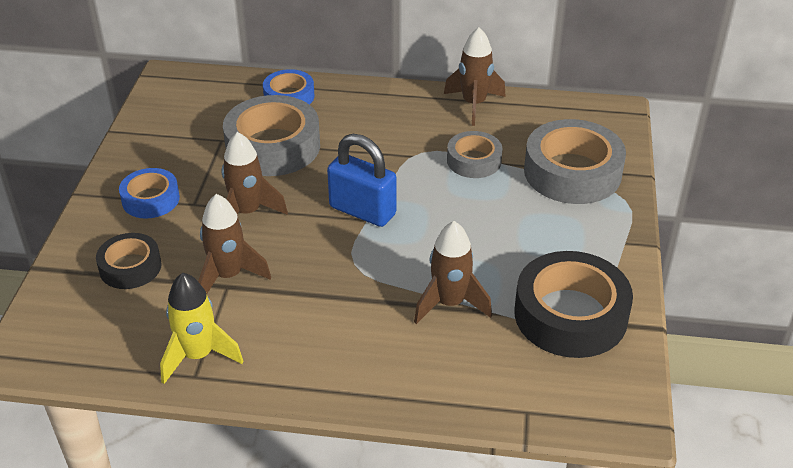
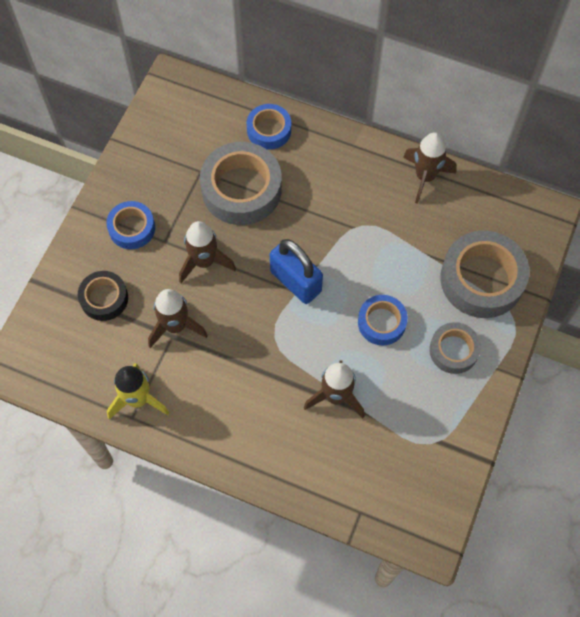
camera: 15 degrees right, 25 degrees up
(474, 161) = (403, 246): grey tape -> grey tape (453, 350)
(477, 228) = (381, 322): none -> blue tape
(570, 315) = (425, 431): black tape -> none

